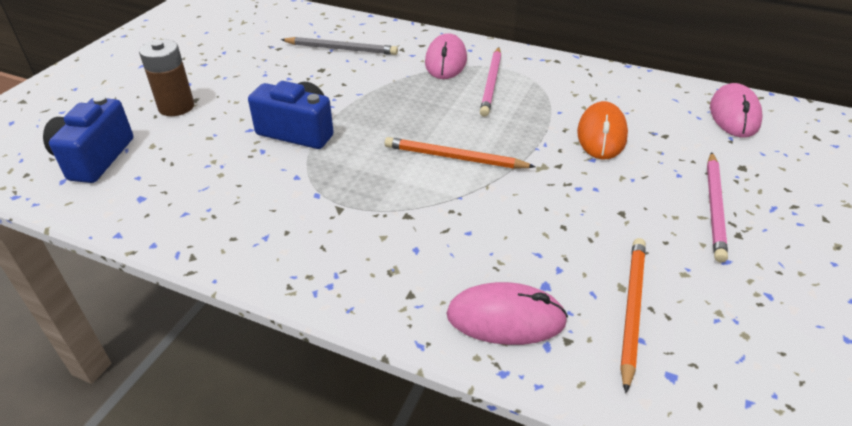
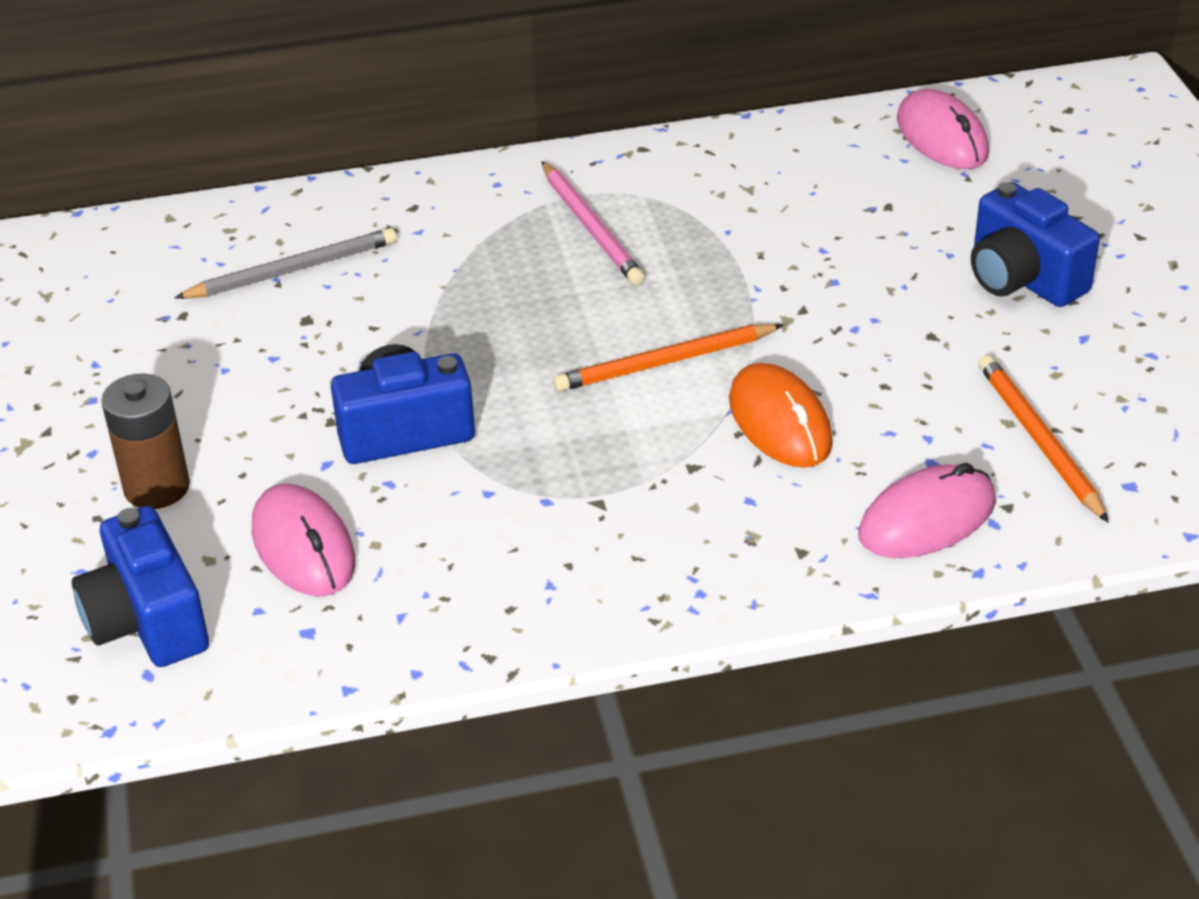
camera: 35 degrees left, 0 degrees up
(446, 61) = (484, 219): pink mouse -> pink mouse (303, 546)
(601, 134) = (813, 241): orange mouse -> orange mouse (780, 422)
(715, 207) = (1022, 278): pink pencil -> blue camera

